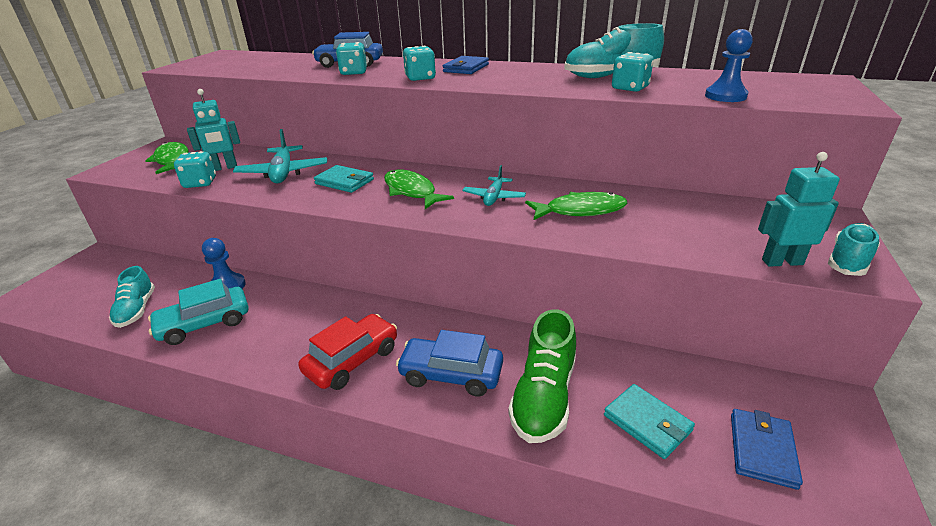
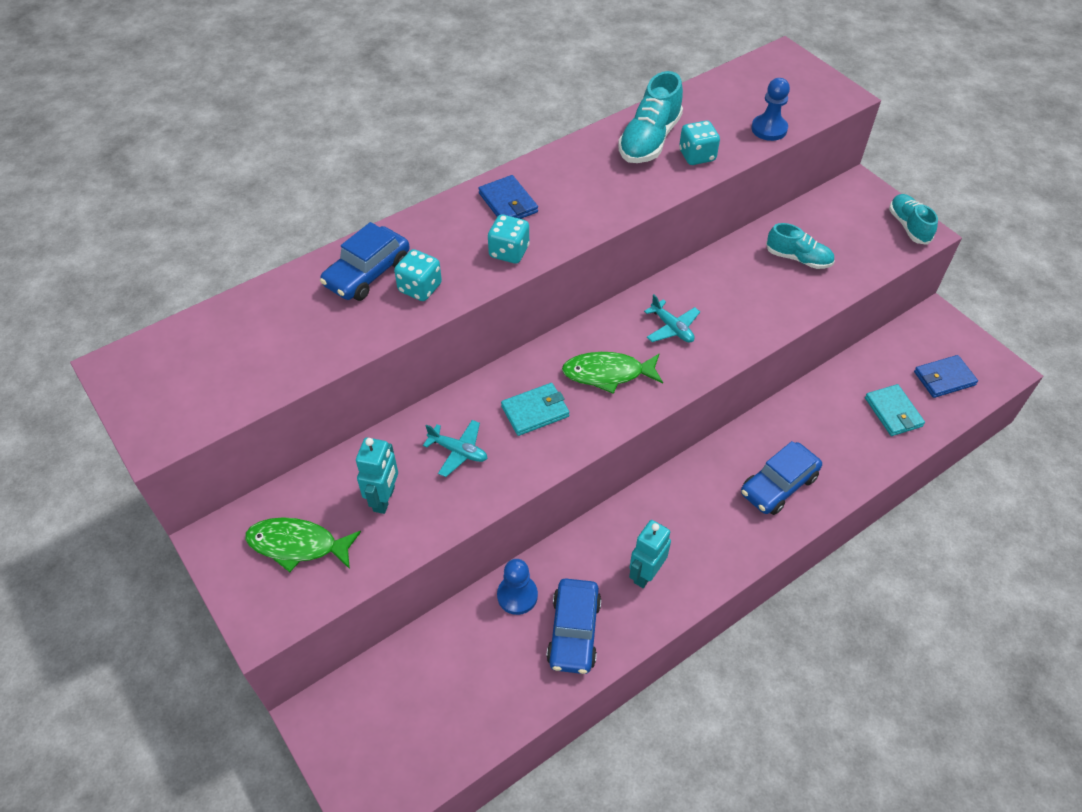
camera: 55 degrees left, 20 degrees up
(136, 310) = (497, 688): turquoise shoe -> turquoise shoe (798, 258)
(200, 183) = (413, 533): turquoise dice -> none
(204, 323) = (574, 631): turquoise car -> blue car
(283, 173) = (458, 451): turquoise plane -> turquoise plane, size x0.62
(352, 360) = (716, 539): red car -> none
(544, 396) = (837, 447): green shoe -> none
(580, 211) = (742, 294): green fish -> none
(647, 423) = (893, 412): turquoise wallet -> turquoise wallet turned 75 degrees clockwise
(762, 450) = (944, 378): blue wallet -> blue wallet turned 75 degrees counterclockwise
(782, 262) = (888, 253): turquoise robot -> turquoise robot (645, 574)

